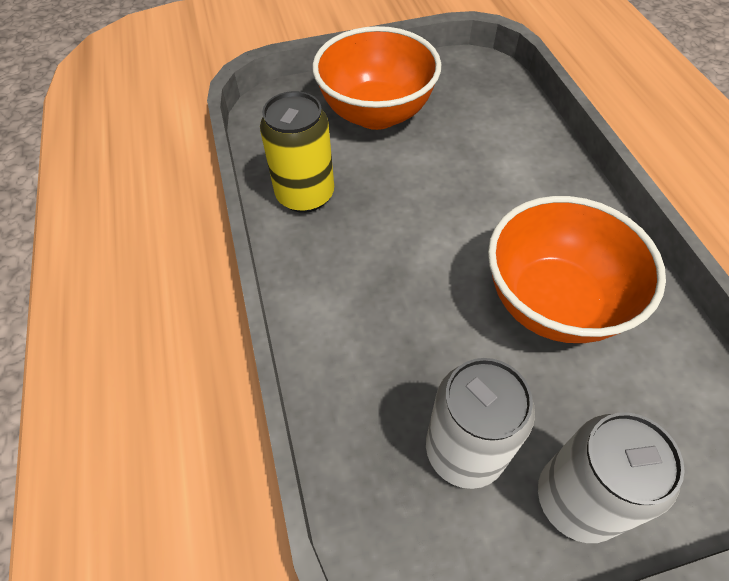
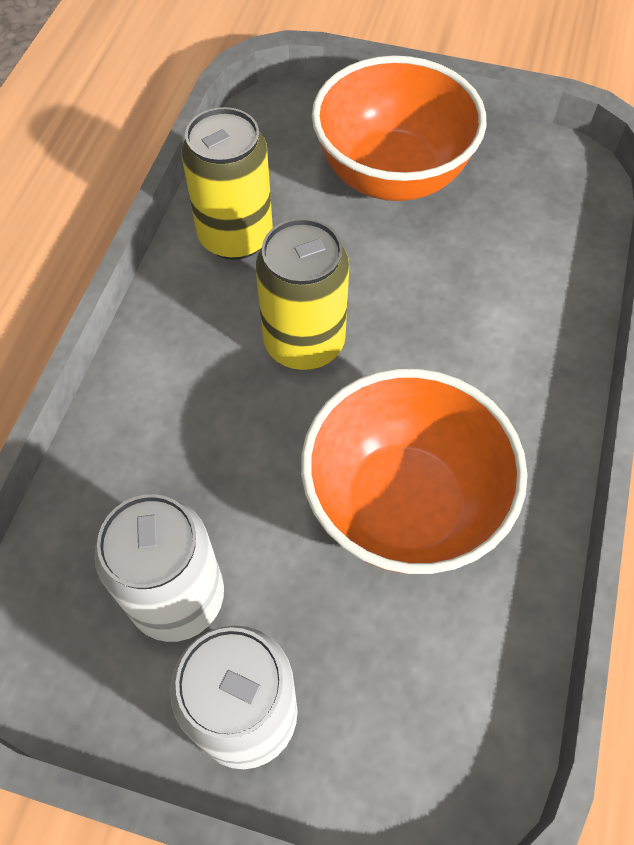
camera: 30 degrees right, 5 degrees up
(407, 238) = (304, 342): none -> yellow can

